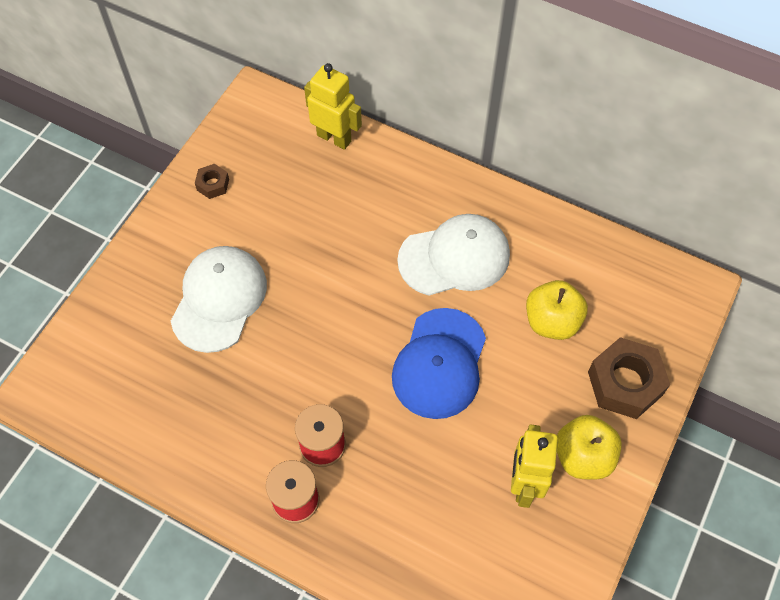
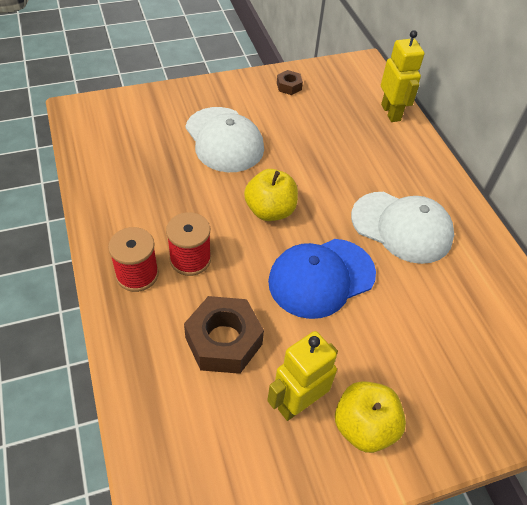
camera: 40 degrees right, 10 degrees down
(219, 299) = (224, 140): white cap -> white cap turned 90 degrees clockwise
(552, 321) = (435, 319): yellow apple -> yellow apple (270, 211)
(625, 383) = (454, 407): brown nut -> brown nut (223, 341)

